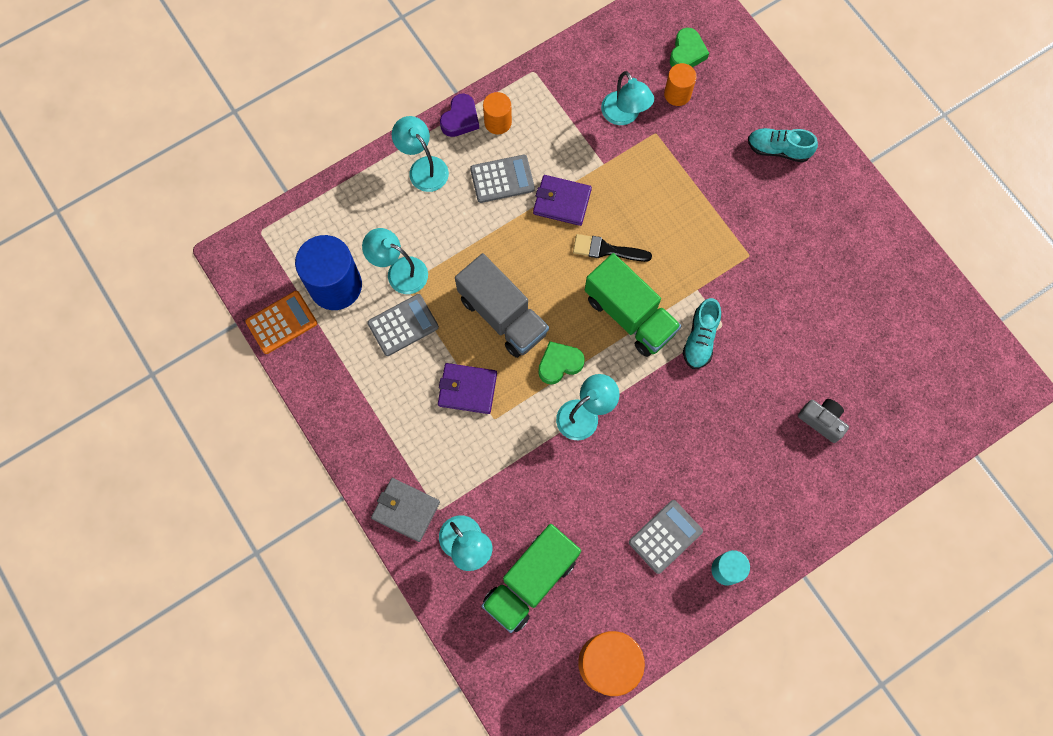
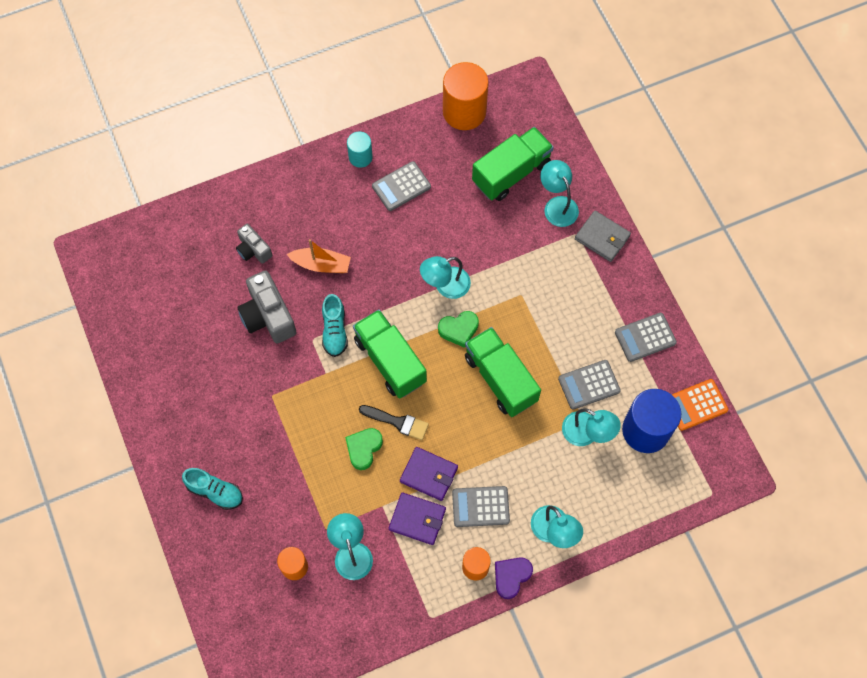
camera: 170 degrees left, 5 degrees down
(344, 391) = (645, 337): none -> grey calculator
(467, 389) = (540, 322): purple wallet -> purple wallet (417, 519)
(502, 315) = (500, 379): grey truck -> green truck
(687, 53) = (273, 610): green heart -> green heart (363, 449)
(700, 339) = (334, 331): turquoise shoe -> turquoise shoe turned 150 degrees clockwise
(736, 416) = (321, 264): none -> orange boat
(780, 343) = (268, 316): none -> grey camera

